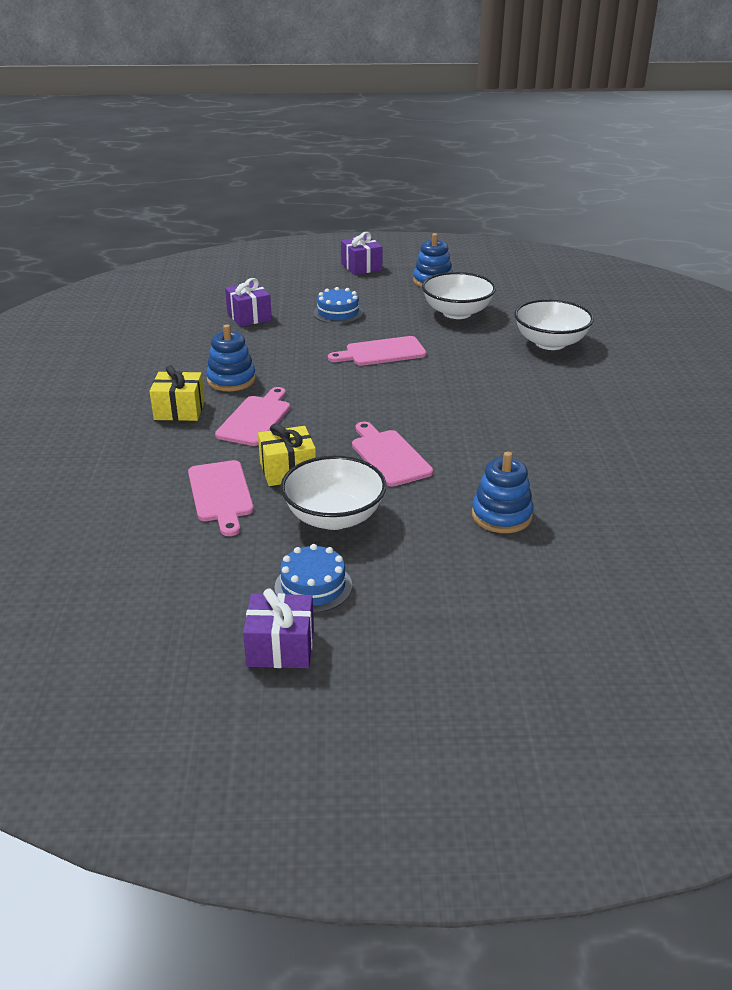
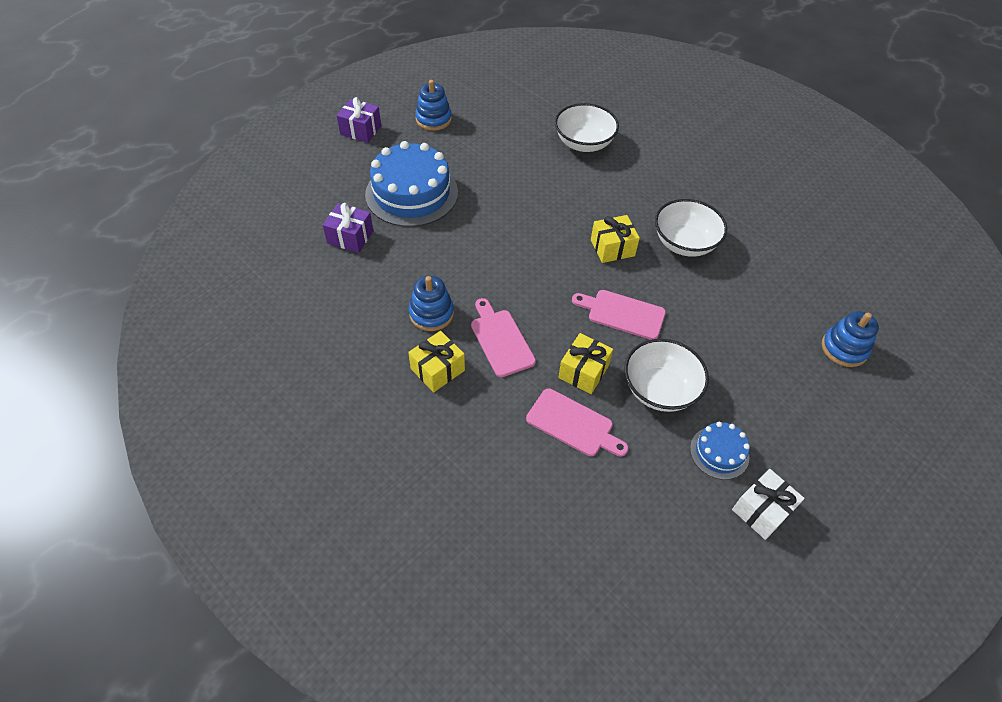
camera: 45 degrees left, 20 degrees up
(281, 647) = (762, 510): purple gift -> white gift
(338, 313) = (411, 193): blue cake -> blue cake, size x2.02
(382, 352) = (495, 217): pink cutting board -> none
(456, 414) = (612, 248): none -> yellow gift
(457, 313) = (492, 145): white bowl -> white bowl (684, 243)
(501, 515) = (736, 318): blue stacking toy -> blue stacking toy (844, 348)

